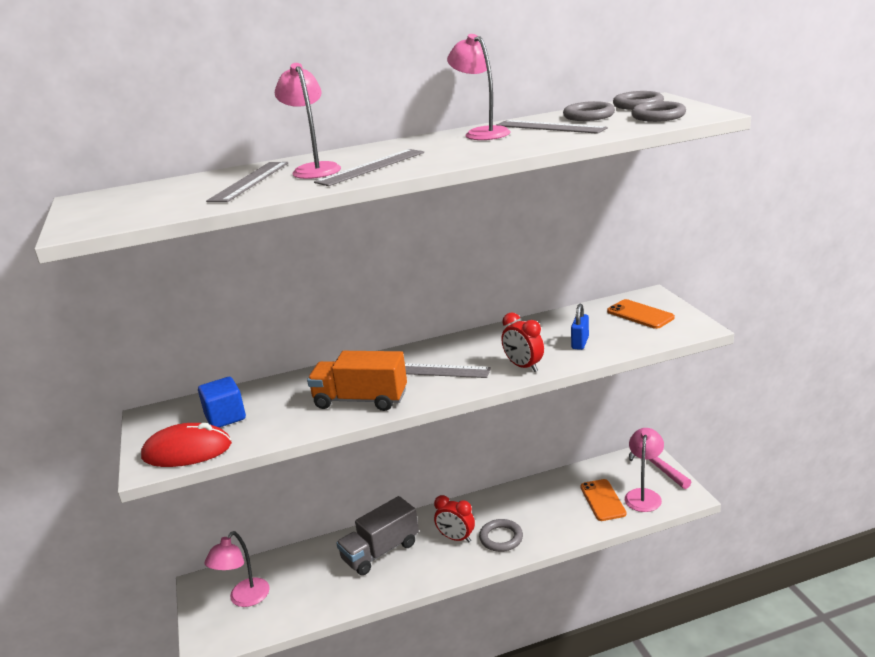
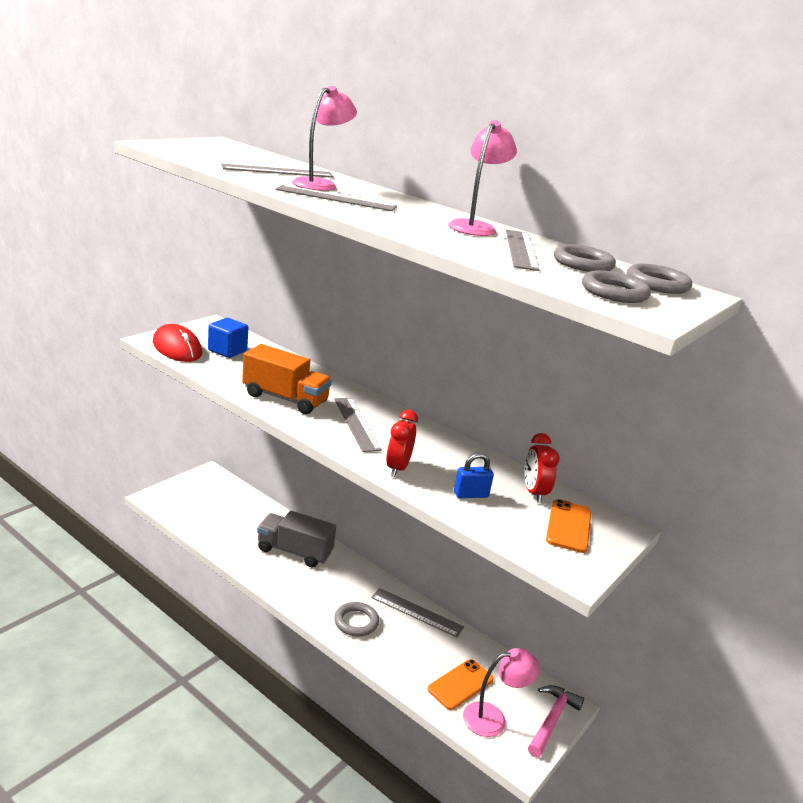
camera: 50 degrees right, 0 degrees up
(244, 599) = (205, 499): pink lamp -> none
(360, 400) = (285, 398): orange truck -> orange truck turned 135 degrees clockwise
(456, 538) = (338, 592): red clock -> red clock (534, 493)
(510, 497) = (417, 612): none -> grey ruler

